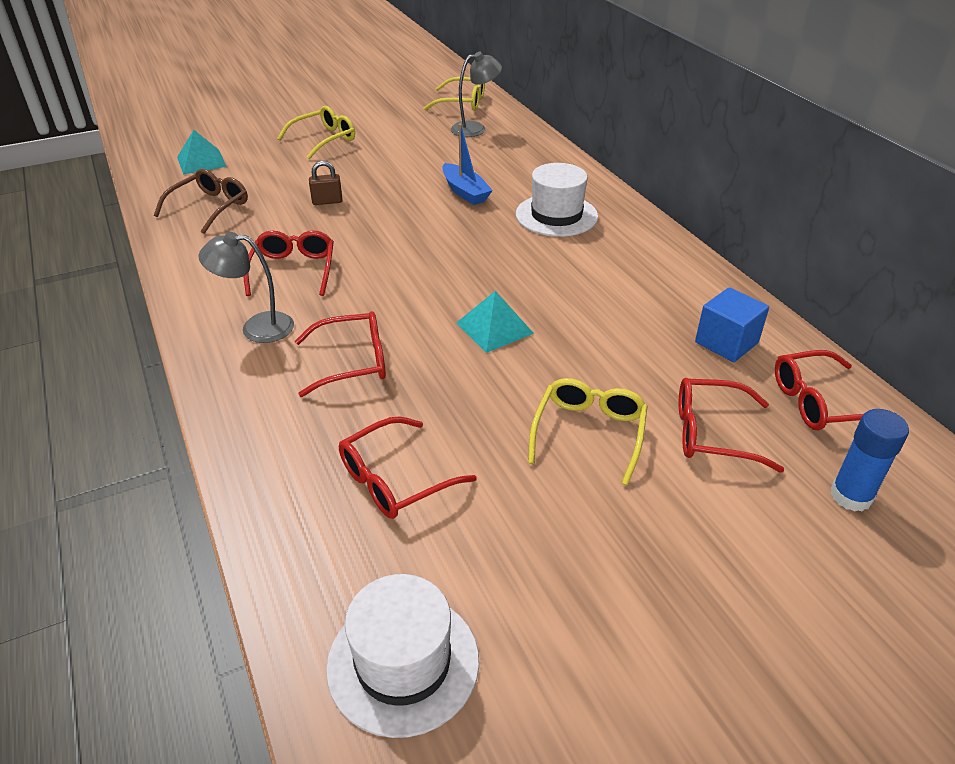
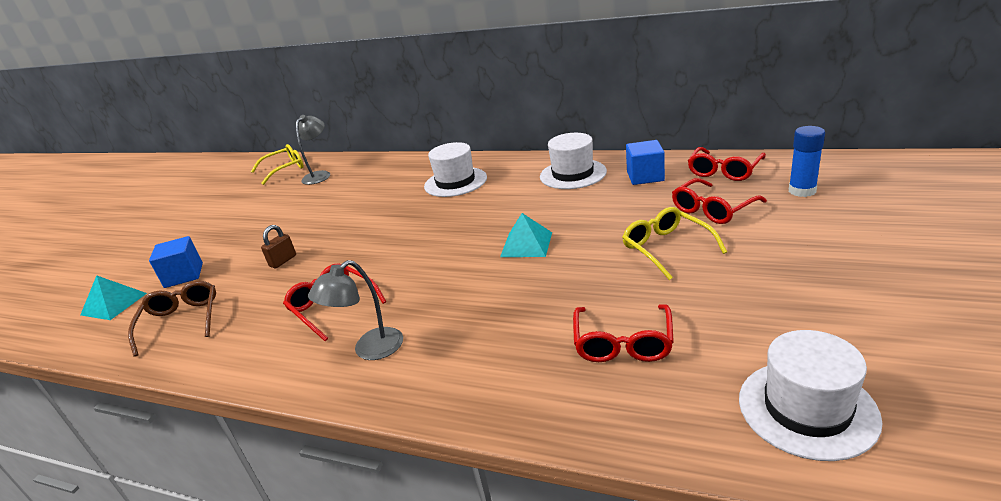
camera: 40 degrees left, 10 degrees down
(262, 167) = (184, 275): none -> blue cube
(324, 139) = (210, 235): yellow glasses -> none
(353, 362) = (477, 316): red glasses -> none
(465, 192) = (376, 203): blue boat -> none
(666, 285) = (573, 174): none -> white hat

